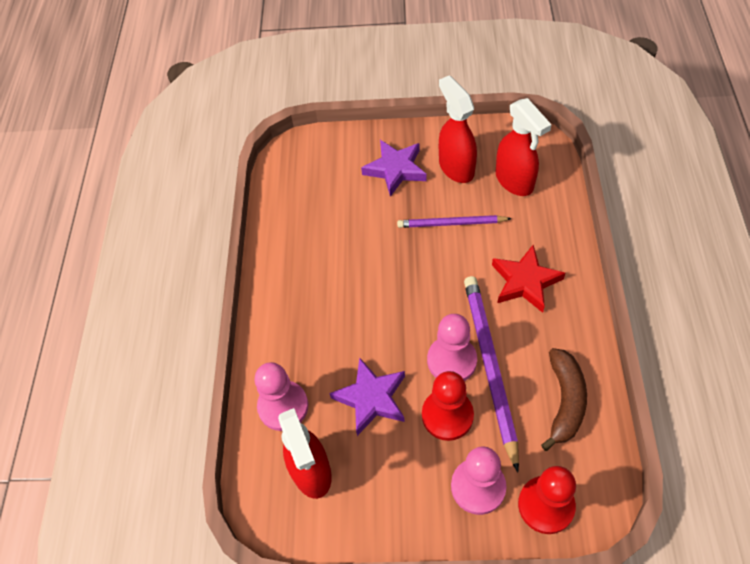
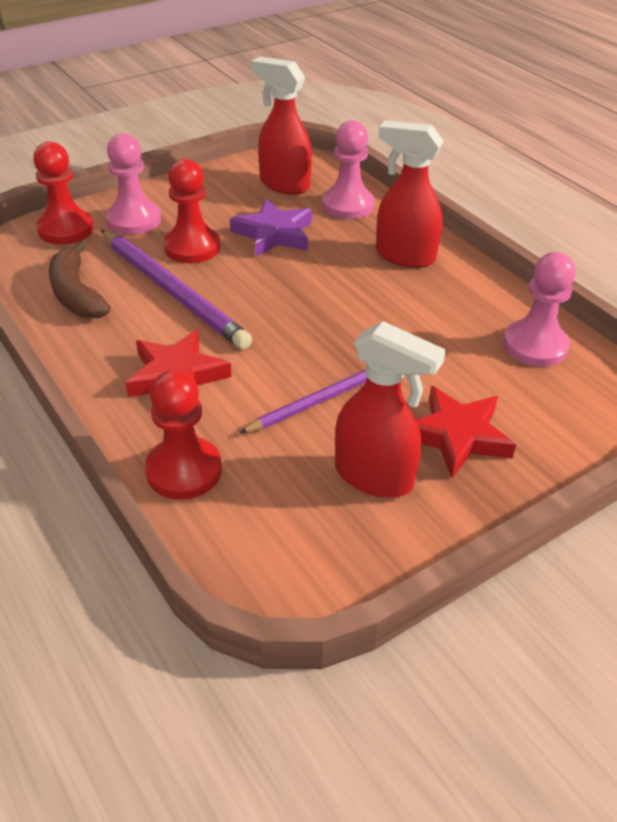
camera: 140 degrees right, 15 degrees down
(395, 169) = (457, 436): purple star -> red star
(451, 360) = (216, 282): pink pawn -> pink pawn (535, 346)
(514, 181) = (269, 495): red spray bottle -> red spray bottle (404, 256)
(552, 214) = (184, 470): none -> red pawn

